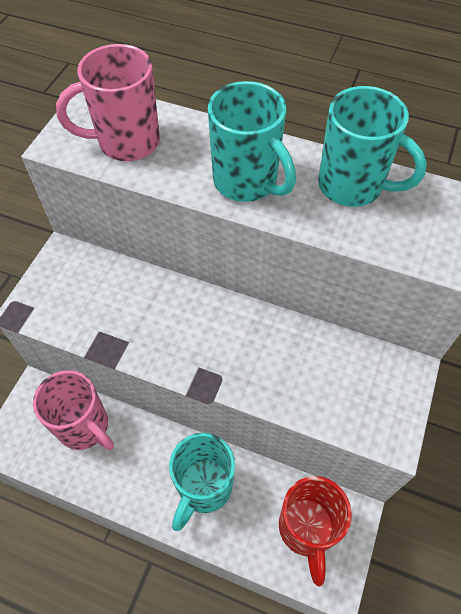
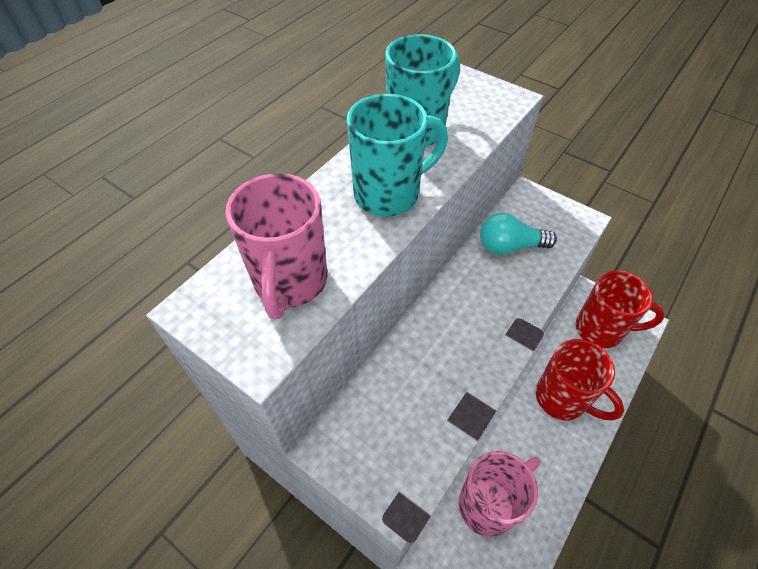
camera: 75 degrees left, 5 degrees down
(203, 488) = (562, 399): turquoise mug -> red mug
(316, 359) = (510, 246): none -> turquoise light bulb

